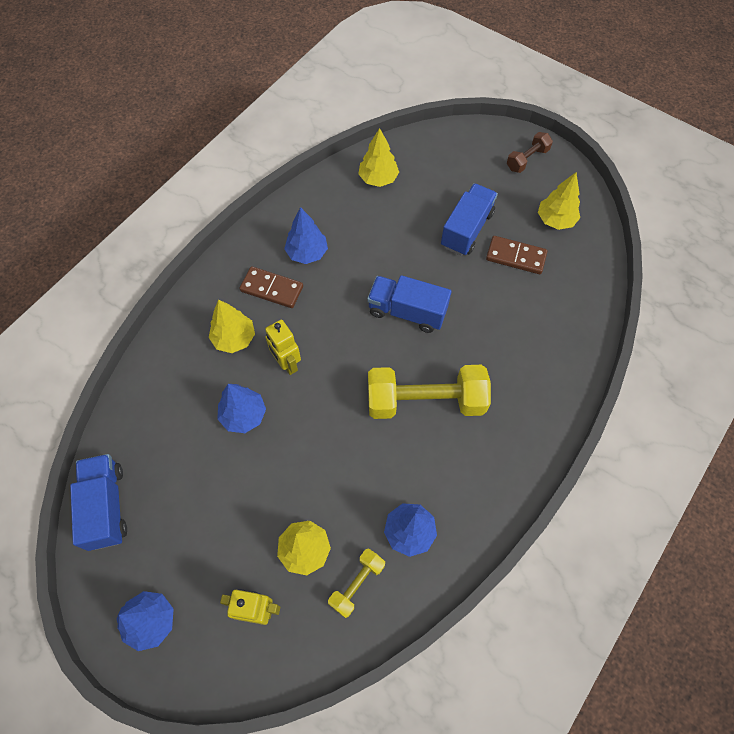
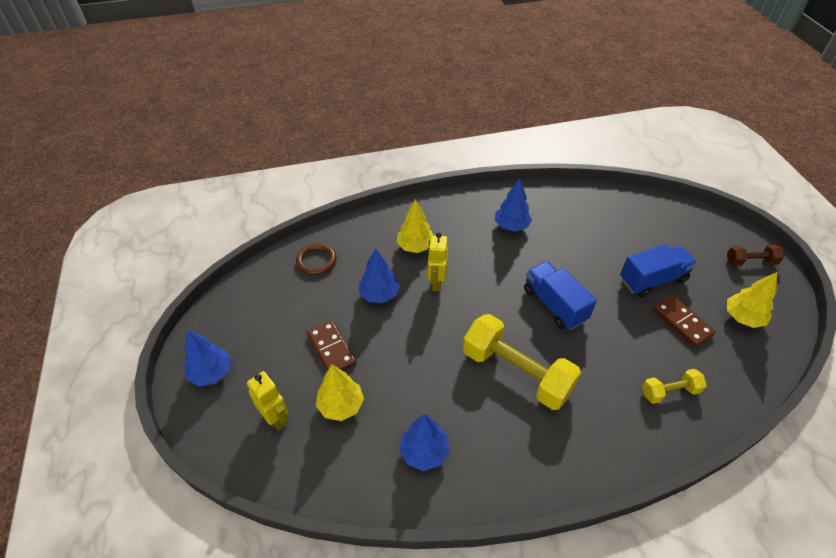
camera: 40 degrees right, 15 degrees down
(106, 506) = (251, 289): blue truck -> none
(147, 425) = (316, 261): none -> brown ring
(272, 289) = (467, 233): brown domino -> brown domino (331, 349)
(357, 584) = (354, 456): yellow dumbbell -> yellow dumbbell (669, 392)
(378, 179) = (606, 210): yellow tree -> none

